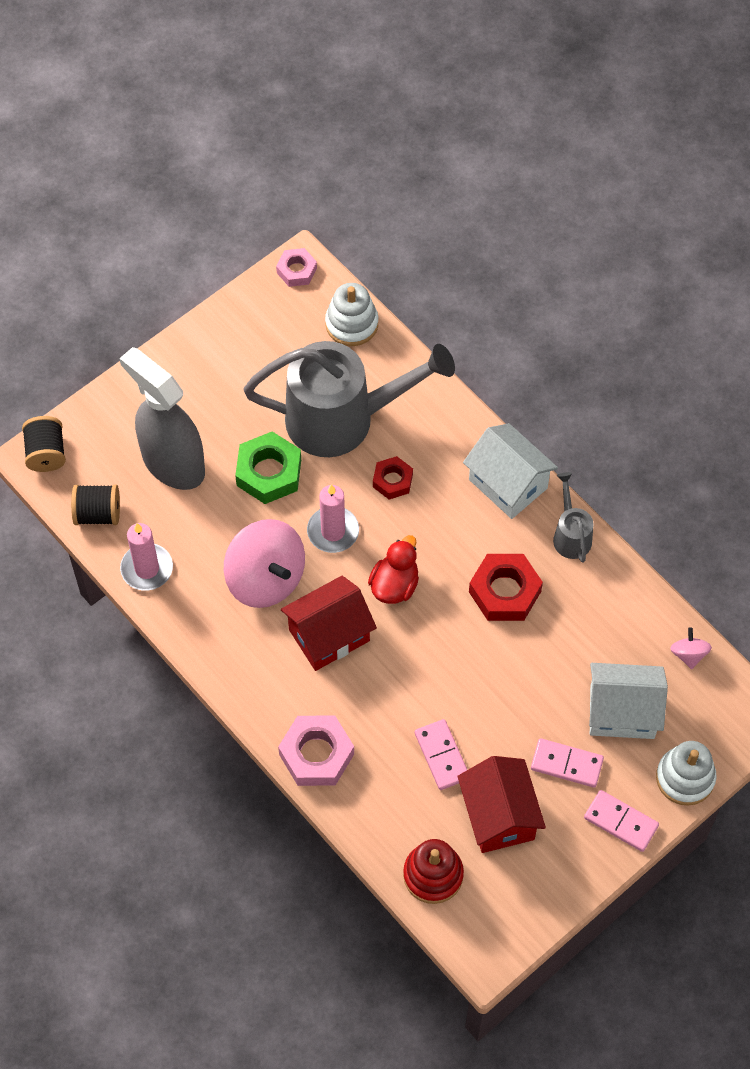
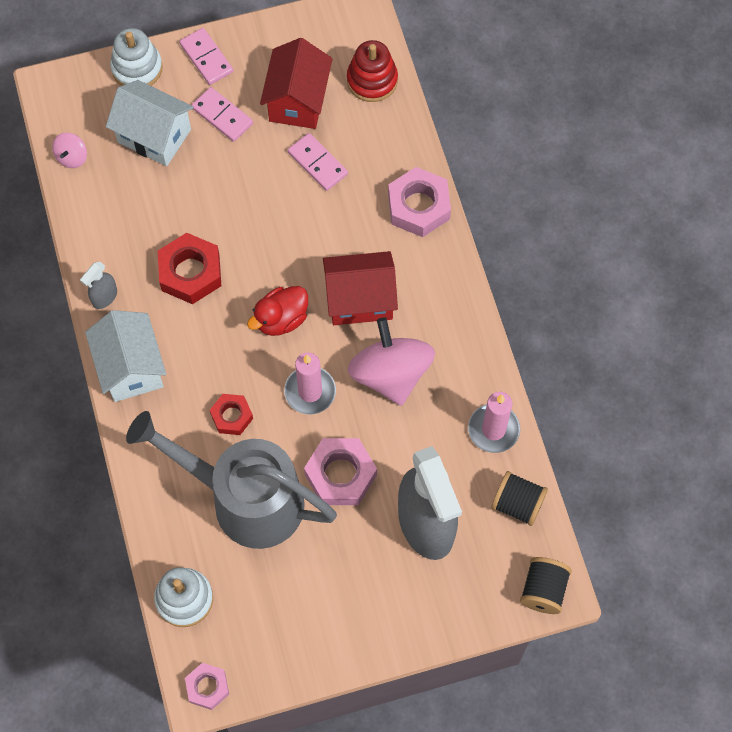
camera: 155 degrees left, 5 degrees up
(269, 472) = (340, 475): green nut -> pink nut
(441, 756) = (318, 163): pink domino -> pink domino turned 45 degrees counterclockwise
(571, 534) = (104, 297): grey watering can -> grey spray bottle

